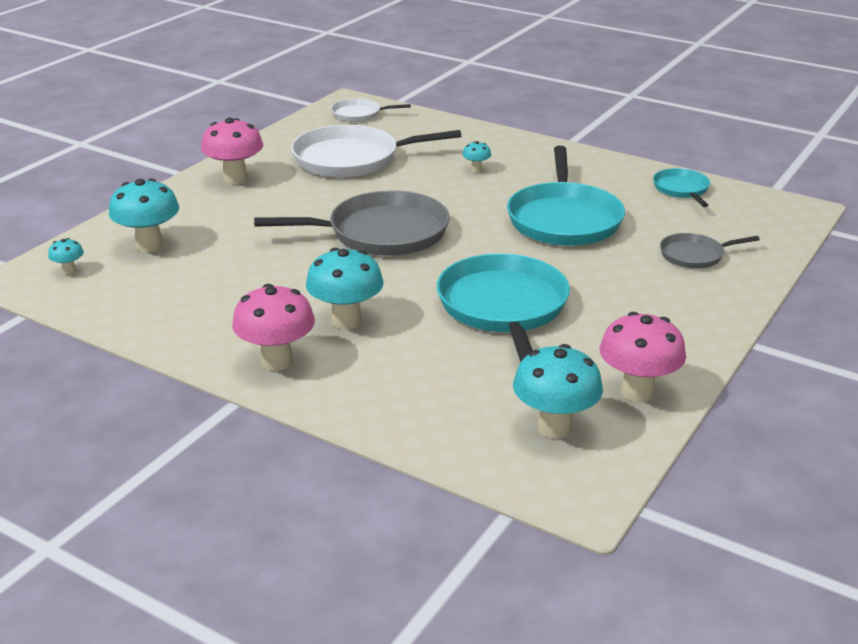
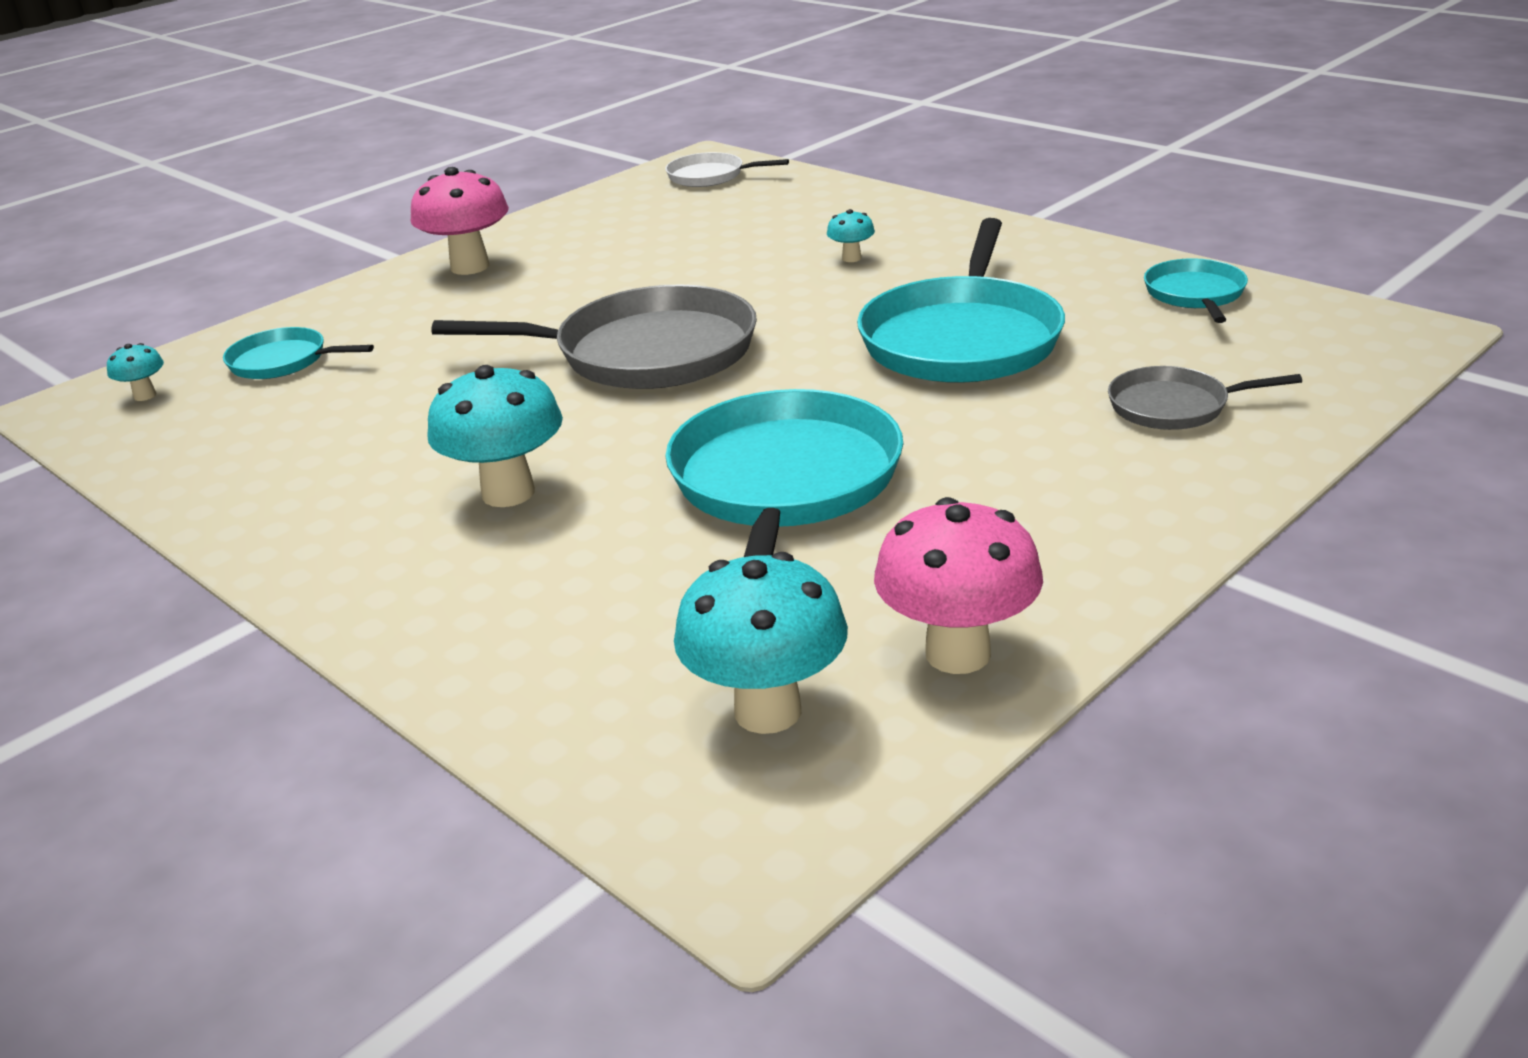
camera: 15 degrees right, 0 degrees up
(149, 245) = (283, 361): turquoise mushroom -> turquoise pan
(277, 361) = (358, 555): pink mushroom -> none
(352, 159) = (662, 240): white pan -> none

